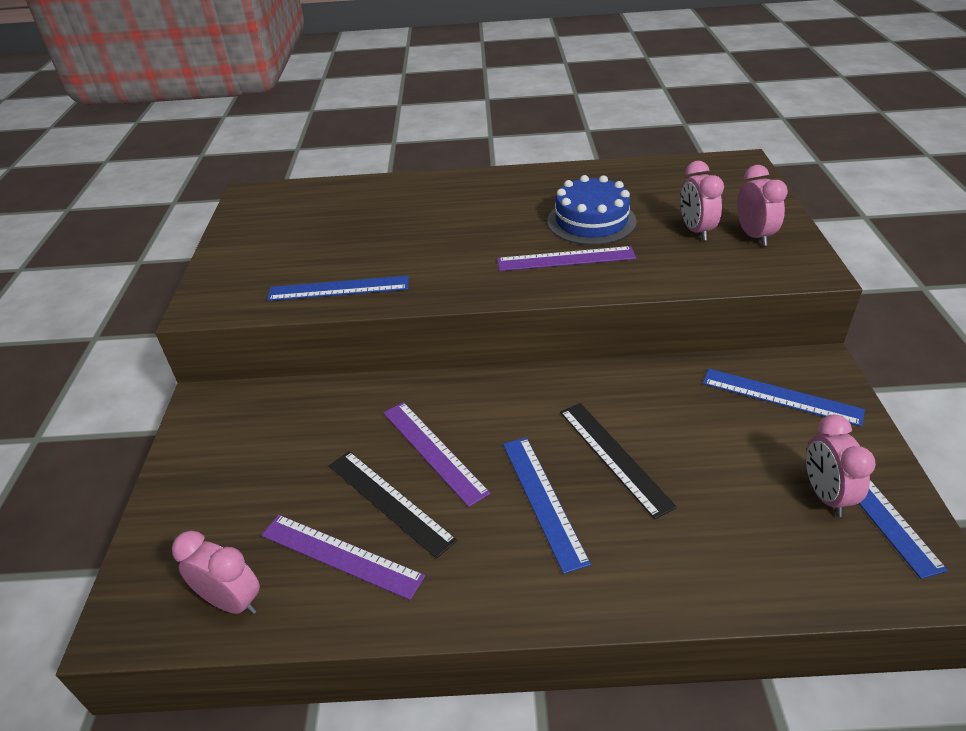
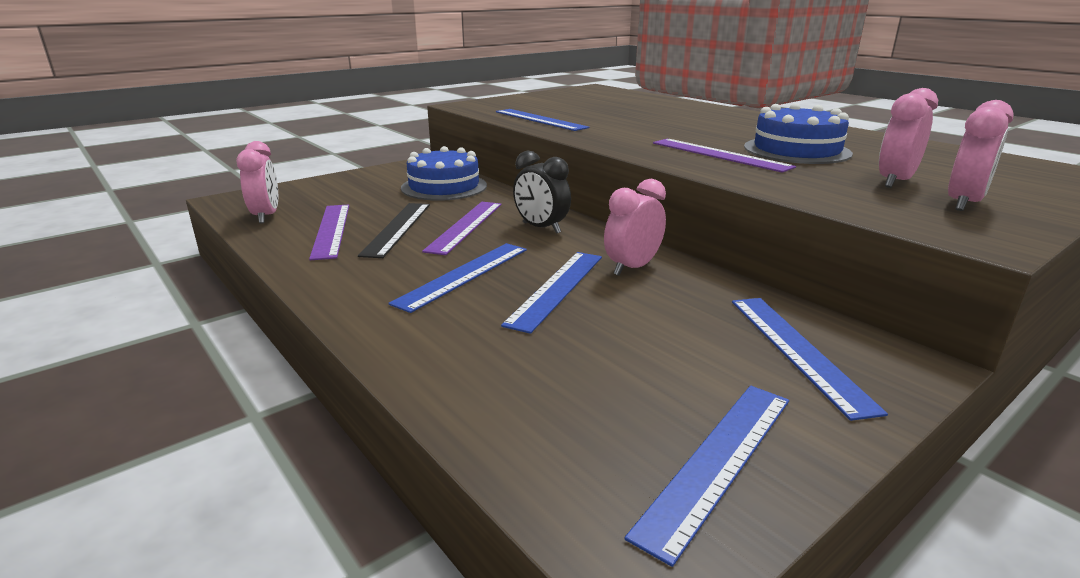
camera: 50 degrees right, 15 degrees down
(305, 419) = (444, 187): none -> blue cake
(487, 406) = (541, 228): none -> black clock
(614, 457) = (557, 288): black ruler -> blue ruler
(825, 495) = (676, 420): pink clock -> pink clock (632, 268)

